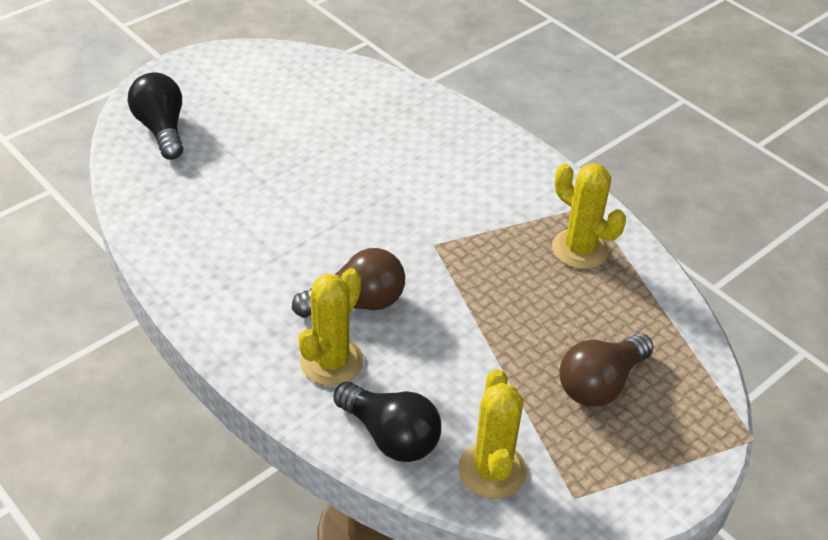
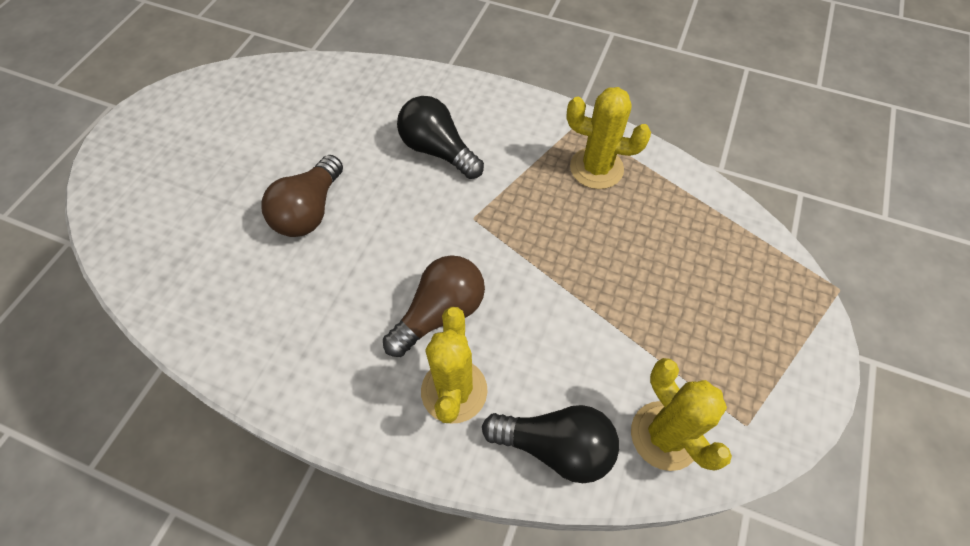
camera: 25 degrees left, 15 degrees up
(161, 129) = (141, 204): black light bulb -> black light bulb (438, 150)
(600, 384) = (694, 295): brown light bulb -> brown light bulb (309, 211)

